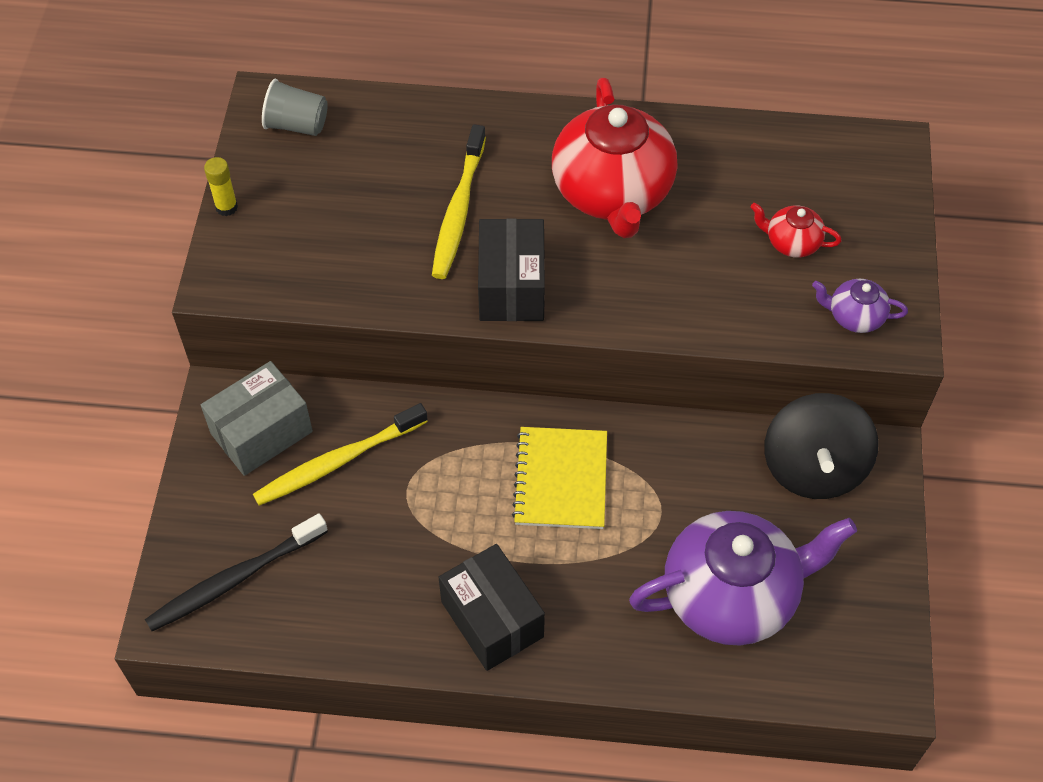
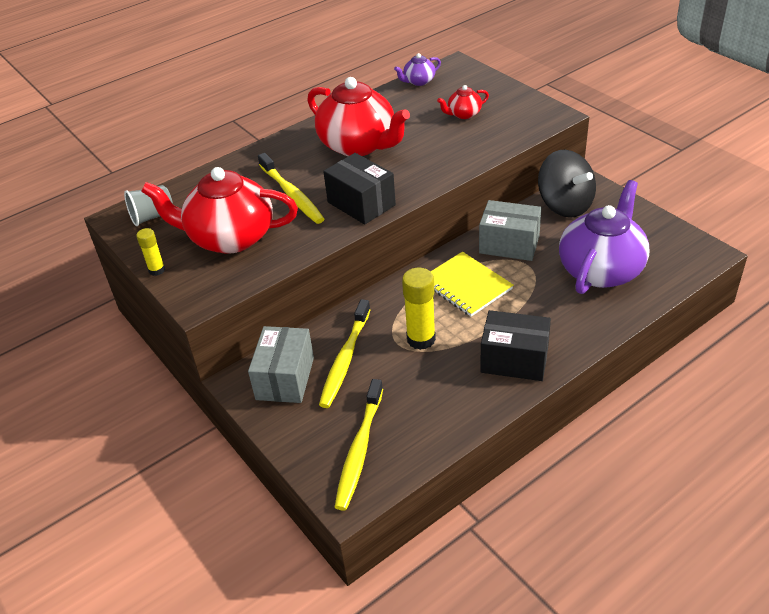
camera: 40 degrees left, 15 degrees down
(234, 579) = (359, 450): black toothbrush -> yellow toothbrush
(334, 221) = (230, 238): none -> red teapot
(434, 505) = (421, 339): none -> yellow glue stick
(676, 466) = (509, 244): none -> grey box
(854, 316) = (526, 120): purple teapot -> purple teapot (418, 81)

